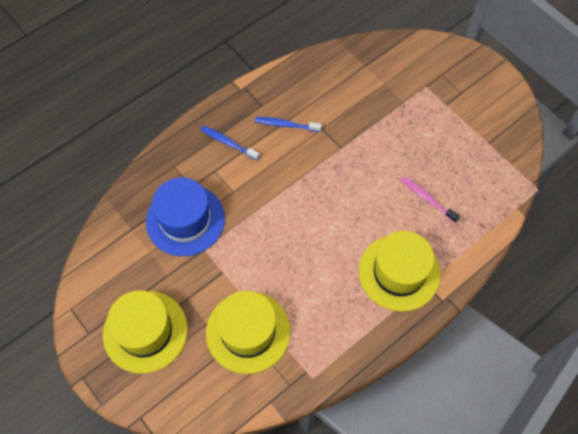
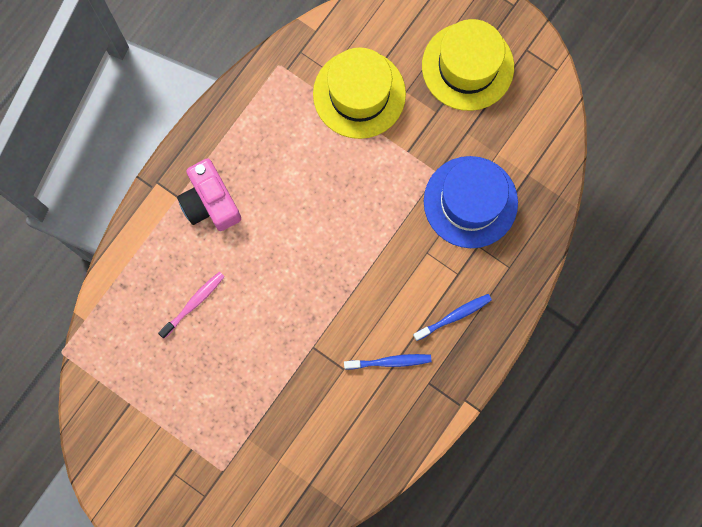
camera: 165 degrees right, 15 degrees up
(228, 143) = (453, 316): blue toothbrush -> blue toothbrush turned 45 degrees counterclockwise
(399, 272) = (210, 202): yellow hat -> pink camera
(427, 199) = (193, 303): pink toothbrush -> pink toothbrush turned 75 degrees counterclockwise

